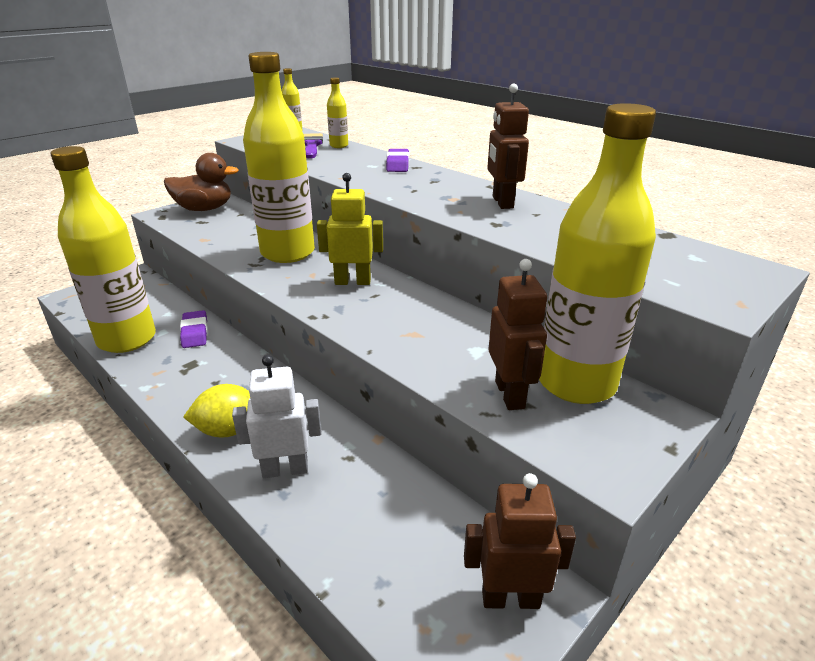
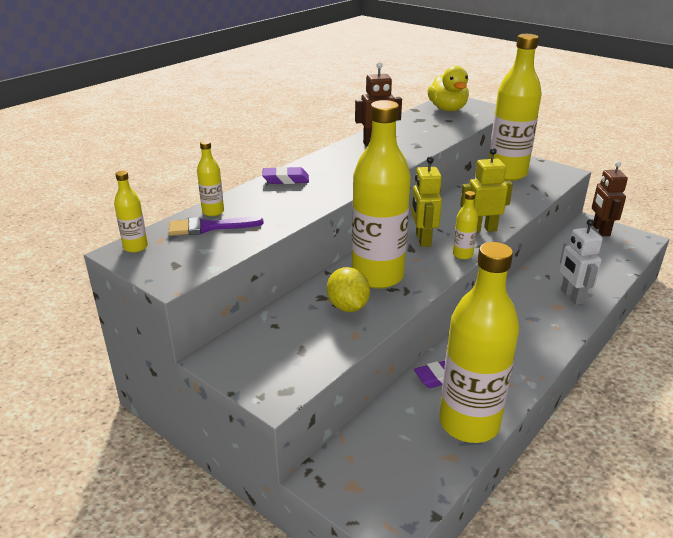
camera: 95 degrees left, 0 degrees up
(204, 209) = (258, 358): brown duck -> none
(229, 430) = (553, 325): yellow lemon -> yellow lemon (348, 306)
(307, 302) = (462, 255): none -> yellow bottle
(367, 324) = (482, 229): none -> yellow robot
(510, 394) = (527, 188): brown robot -> none
(687, 259) = (447, 109): none -> yellow duck

